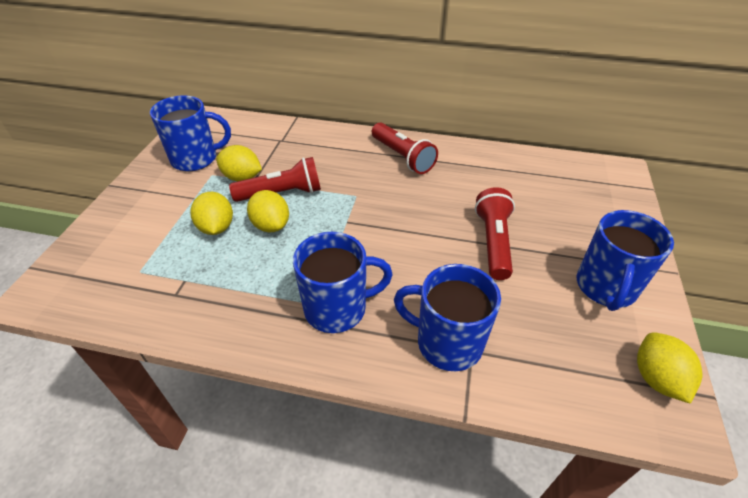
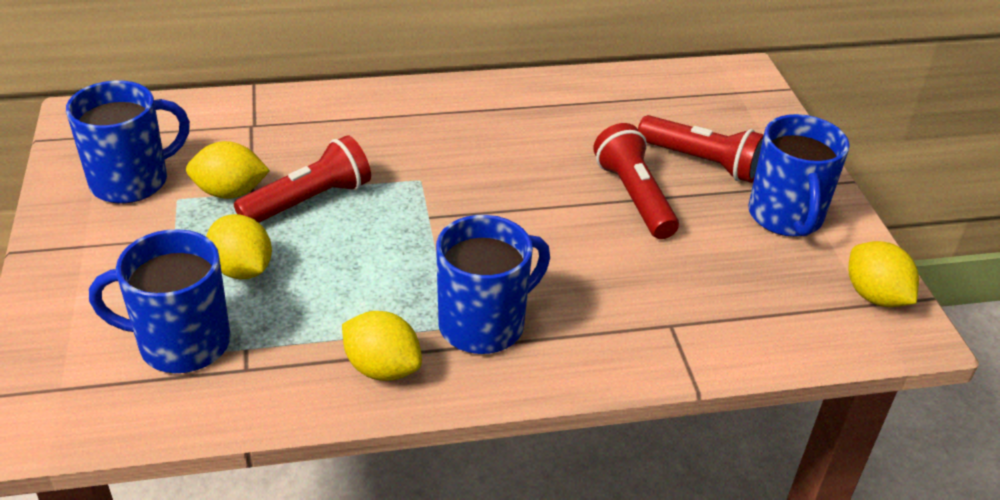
camera: 25 degrees left, 5 degrees down
(271, 225) = (323, 247): yellow lemon -> yellow lemon (382, 368)
(402, 157) = (454, 113): red flashlight -> red flashlight (702, 162)
(447, 342) = (639, 324): blue mug -> blue mug (182, 343)

